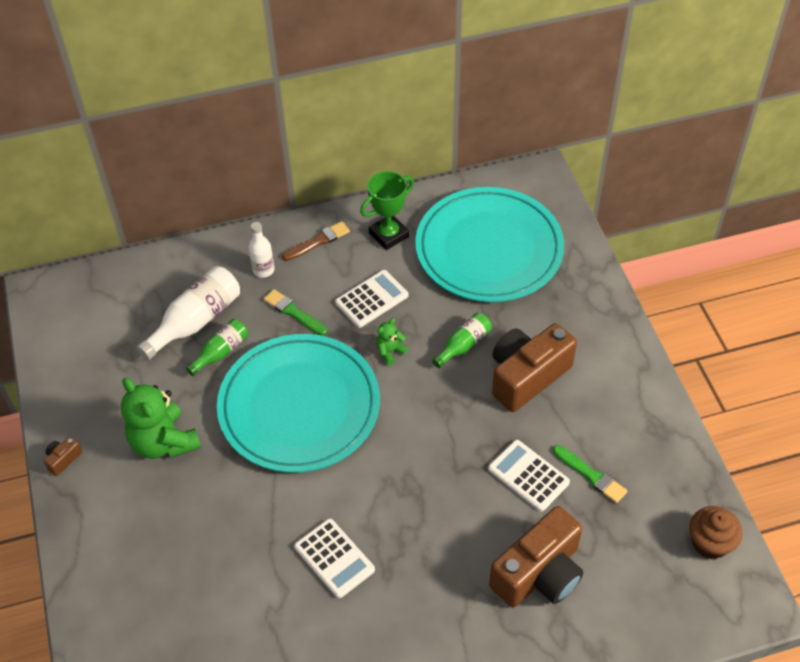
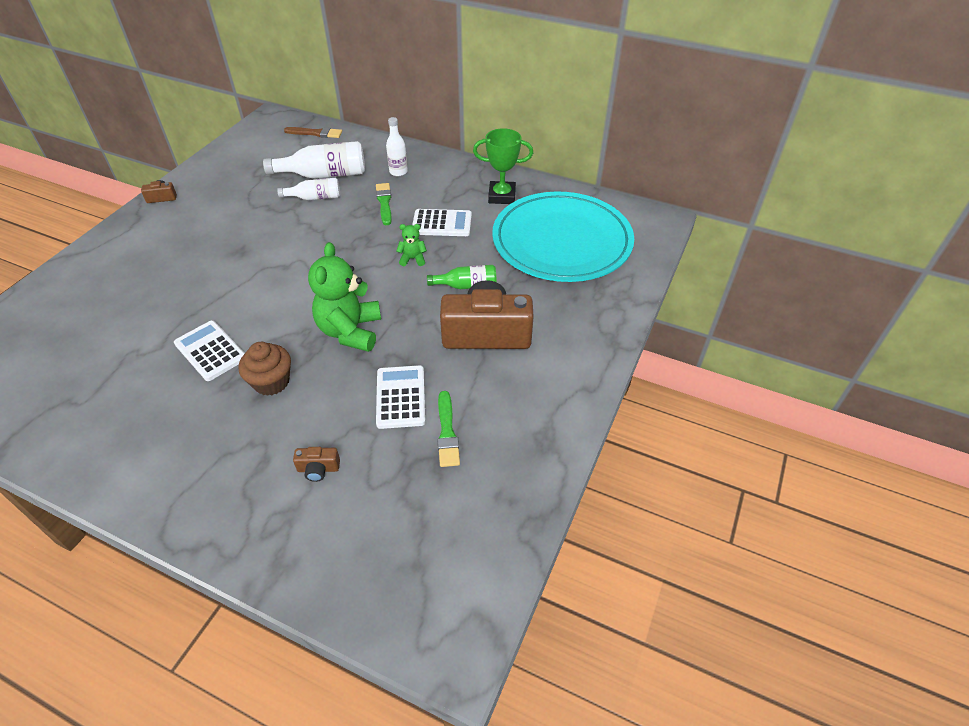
camera: 40 degrees right, 5 degrees down
(164, 442) = (219, 222): green teddy bear -> green teddy bear (350, 331)
(221, 352) = (315, 198): green bottle -> white bottle
(299, 407) = (315, 253): turquoise plate -> none
(318, 241) = (452, 175): brown brush -> brown brush (315, 133)
(334, 558) = (210, 351): white calculator -> white calculator turned 135 degrees clockwise
(539, 573) = (318, 469): brown camera -> brown camera, size x0.40
(710, 542) = (480, 561): brown cupcake -> brown cupcake (271, 382)

